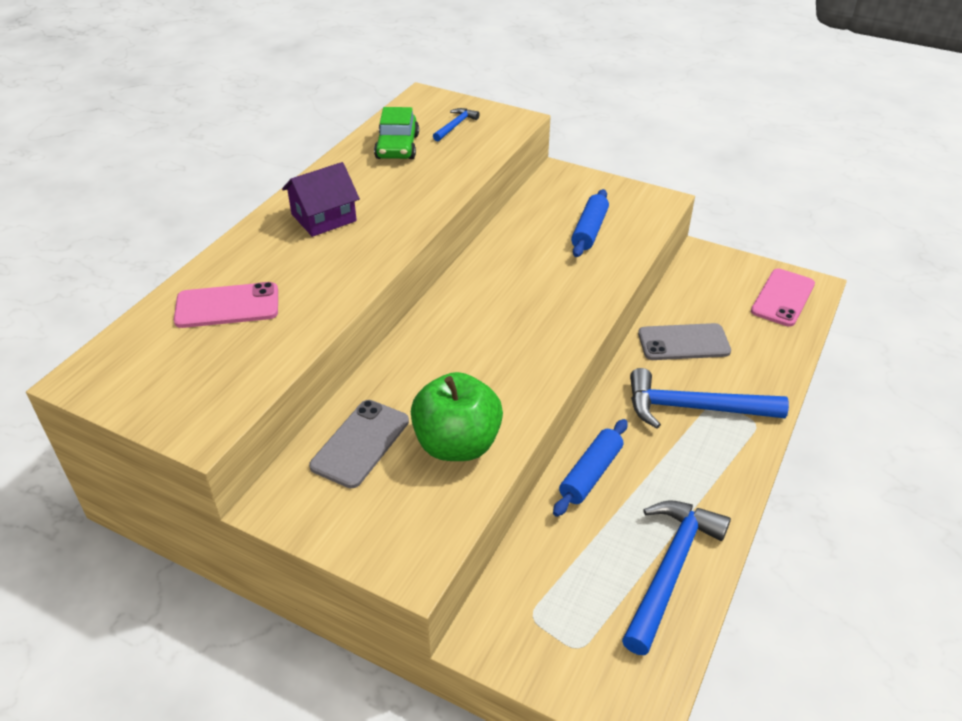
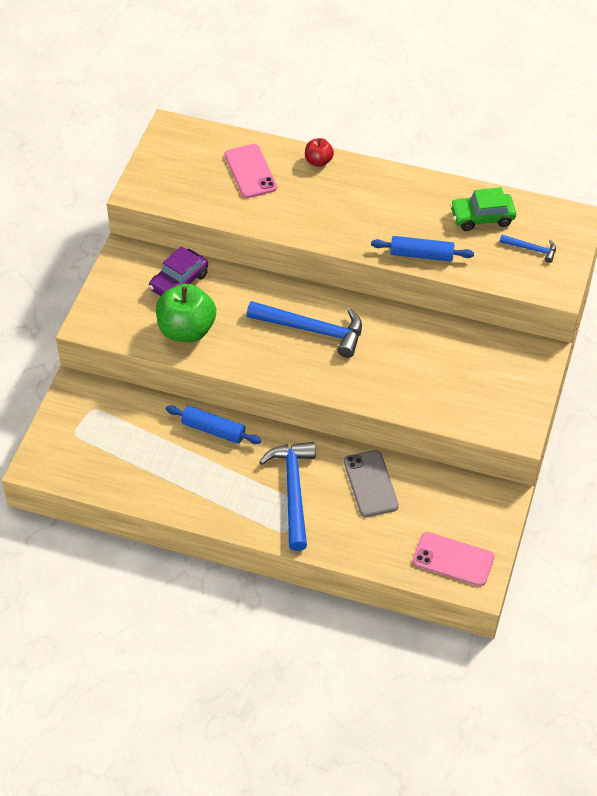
camera: 80 degrees right, 10 degrees up
(244, 246) = (318, 161): none -> red apple
(324, 217) = (365, 195): purple house -> none
(360, 443) = (179, 282): grey phone -> purple car
(589, 230) = (454, 382): blue rolling pin -> blue rolling pin (421, 255)
(670, 569) = (138, 478): blue hammer -> blue hammer (312, 330)

